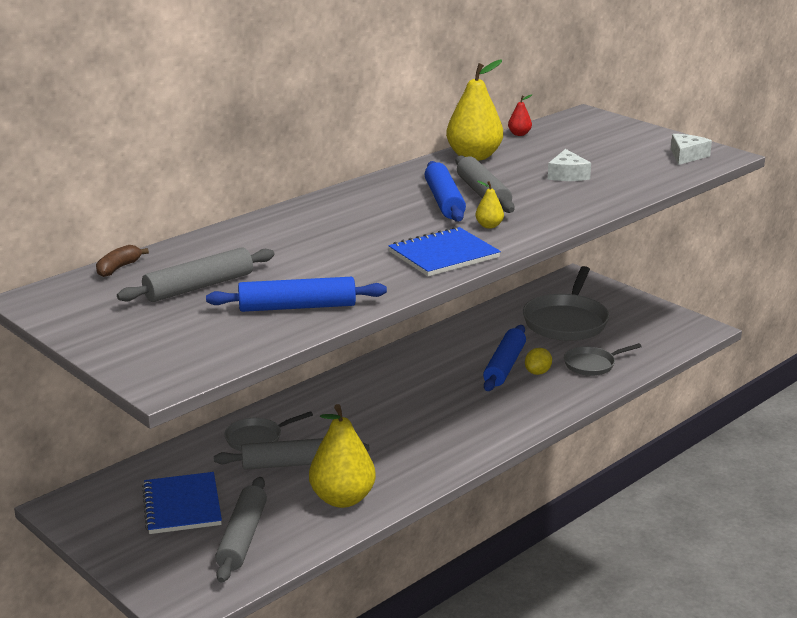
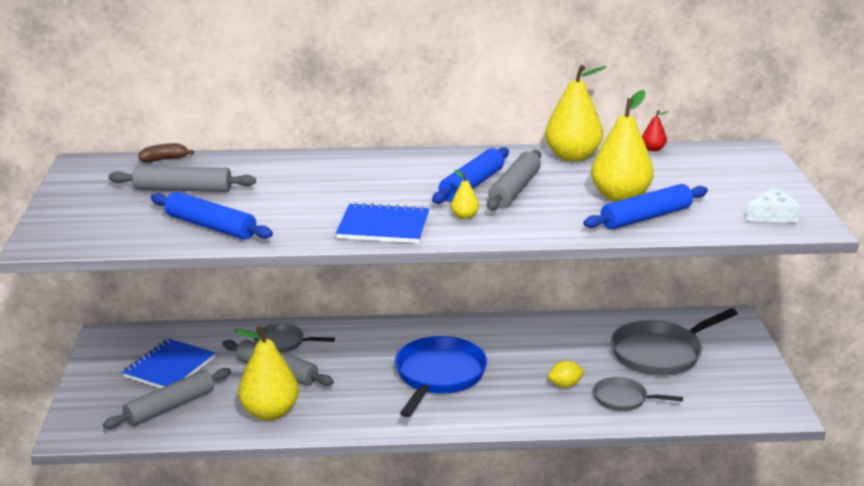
camera: 40 degrees right, 0 degrees up
(434, 407) = (438, 376): none -> blue pan
(504, 366) = (545, 368): blue rolling pin -> blue rolling pin (646, 217)
(567, 175) = (620, 197): white cheese -> yellow pear

